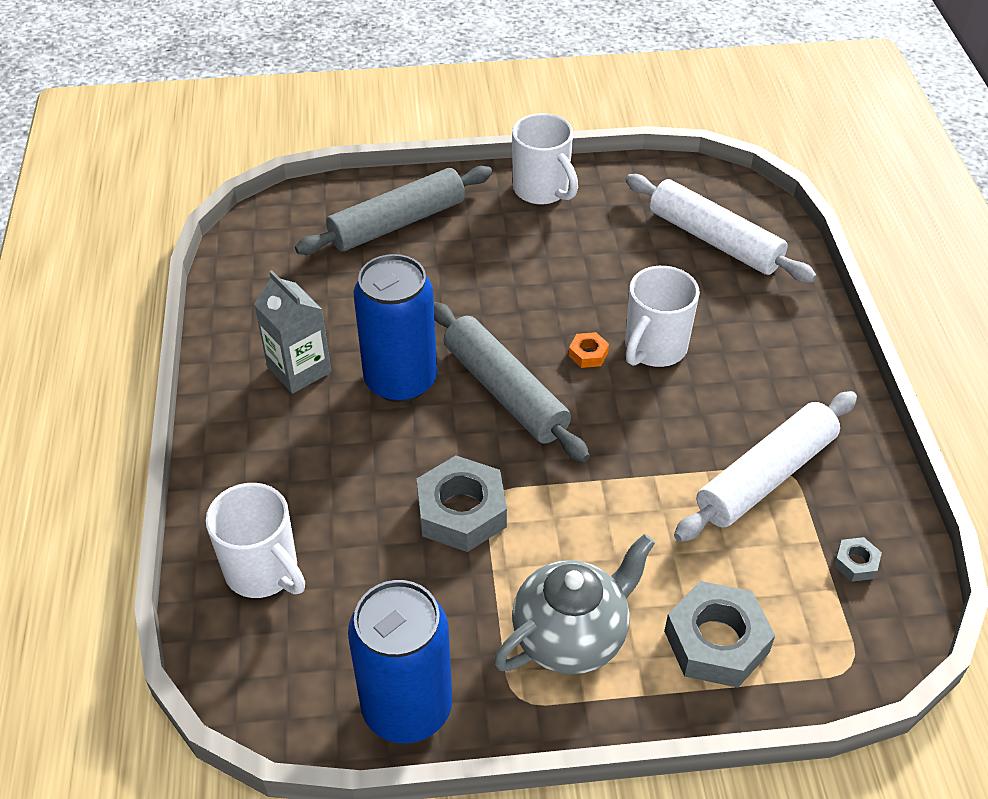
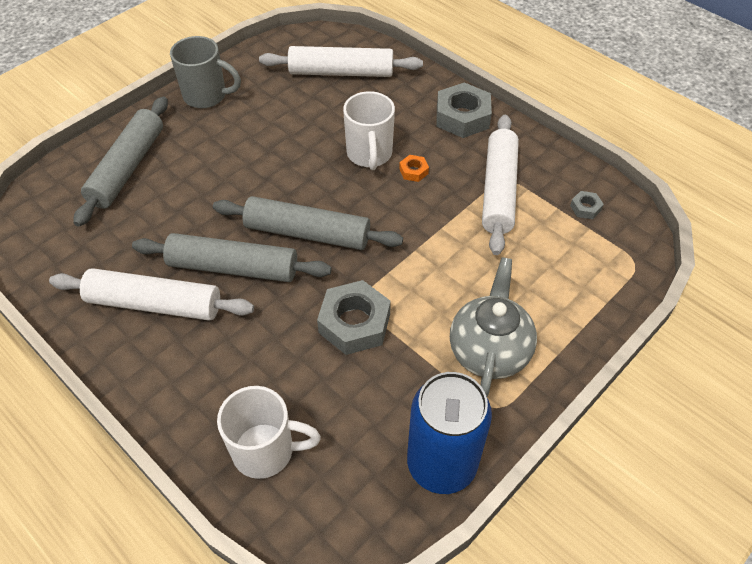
camera: 40 degrees left, 5 degrees up
(299, 369) = (155, 304): grey carton -> white rolling pin
(400, 380) = (233, 267): blue can -> grey rolling pin
(542, 190) = (207, 96): white mug -> grey mug
(588, 354) = (335, 180): orange nut -> orange nut (413, 171)
(716, 642) = (563, 298): grey nut -> grey nut (462, 117)

